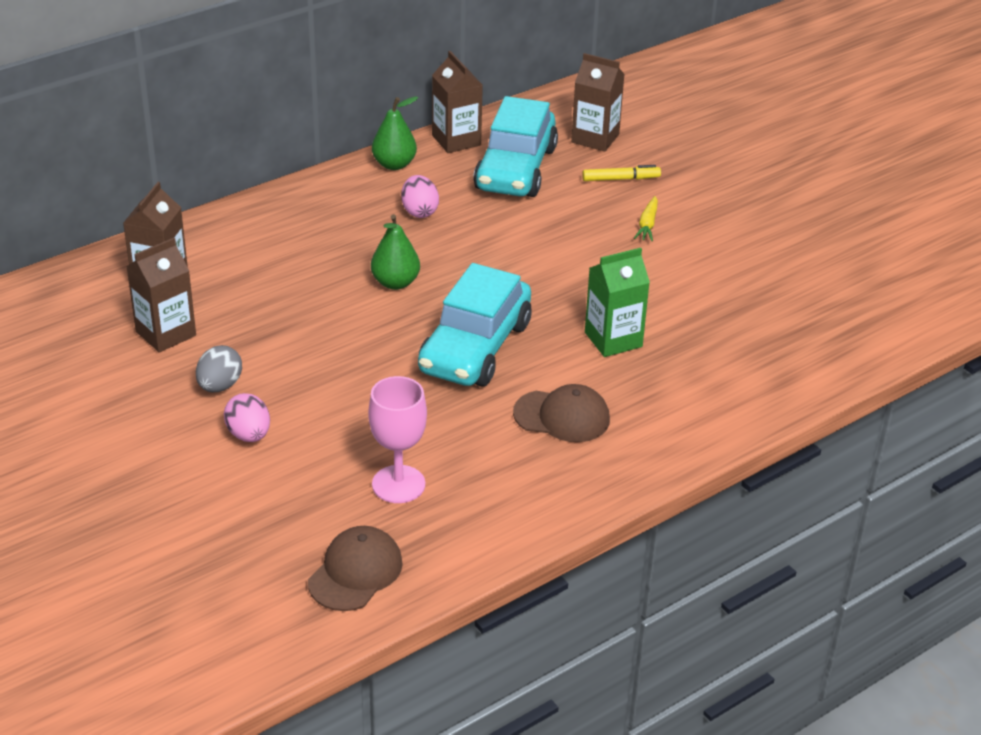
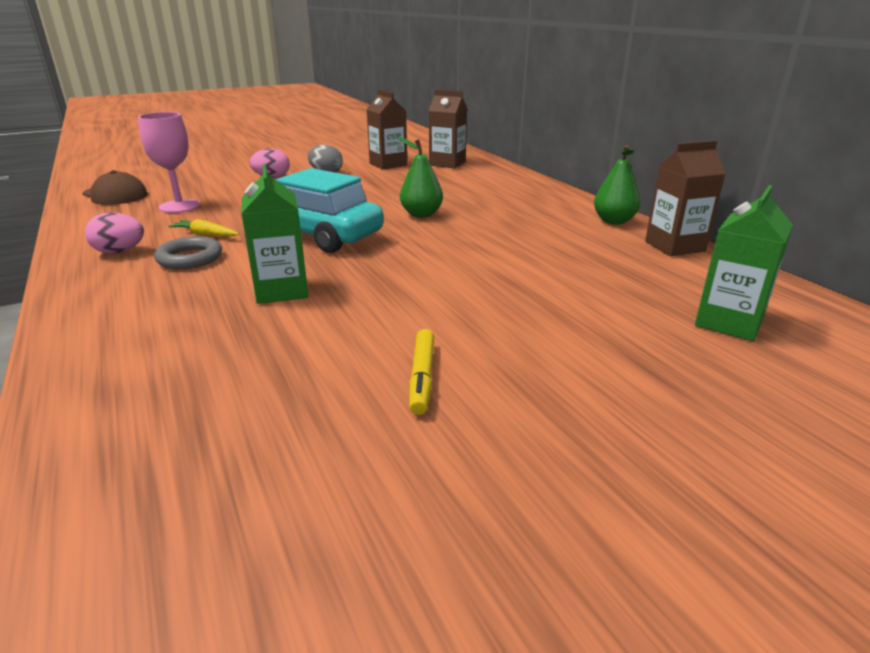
camera: 100 degrees right, 10 degrees down
(419, 211) = (532, 226): pink egg -> pink egg (120, 252)
(516, 169) = (624, 269): turquoise car -> none
(562, 416) = (190, 258): brown cap -> grey ring
(595, 138) = (729, 322): brown carton -> green carton
(621, 179) = (622, 329): yellow marker -> yellow marker (422, 377)
(647, 224) = (507, 336): yellow carrot -> yellow carrot (205, 235)

